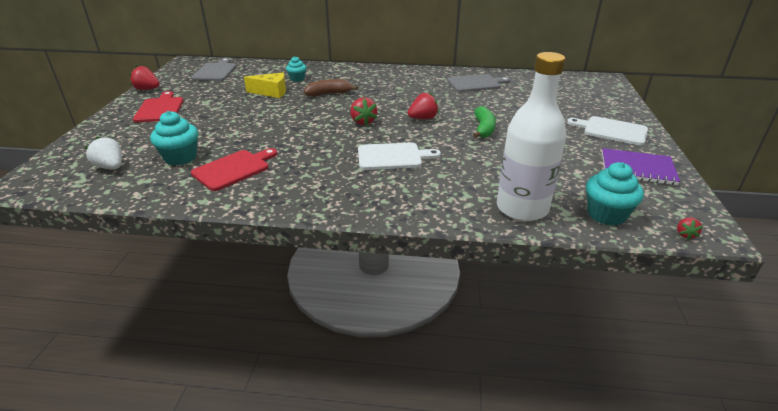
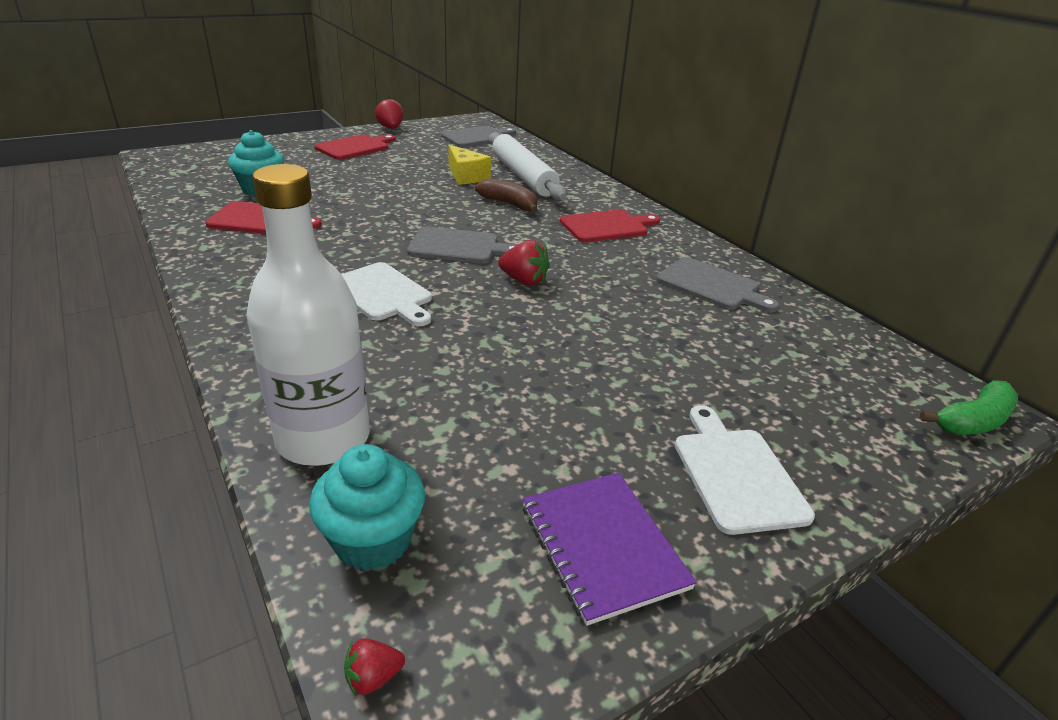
camera: 50 degrees right, 0 degrees up
(110, 167) = (216, 171): white strawberry -> none
(297, 79) = (523, 176): turquoise cupcake -> white rolling pin
(363, 122) = (458, 247): red strawberry -> grey cutting board
(390, 82) = (607, 226): none -> red cutting board
(483, 129) = (553, 336): green banana -> green banana (972, 421)

